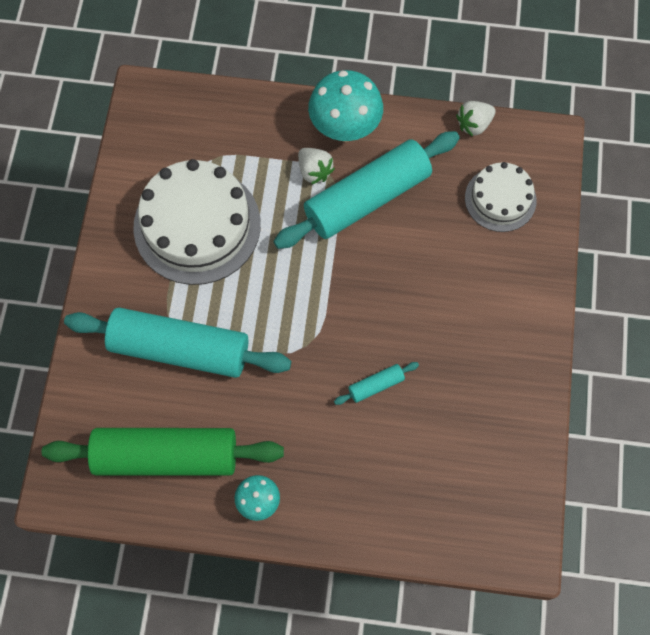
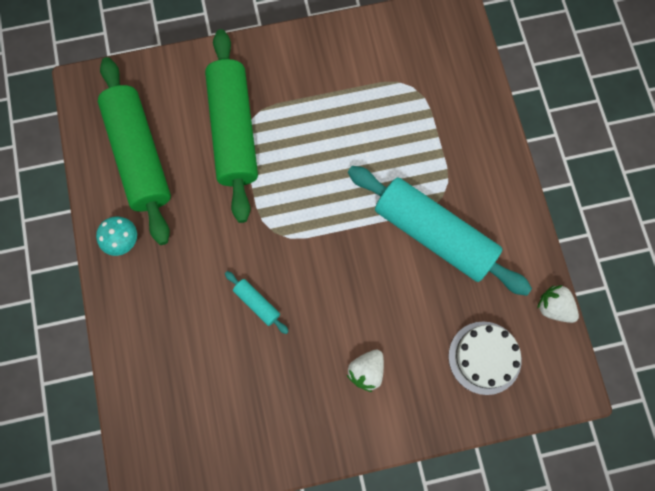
camera: 70 degrees right, 5 degrees up
(180, 349) = (234, 131): turquoise rolling pin -> green rolling pin
(197, 225) = (349, 102): white cake -> none
(314, 171) = (441, 179): white strawberry -> white strawberry (366, 371)
(345, 129) = (496, 191): turquoise mushroom -> none

